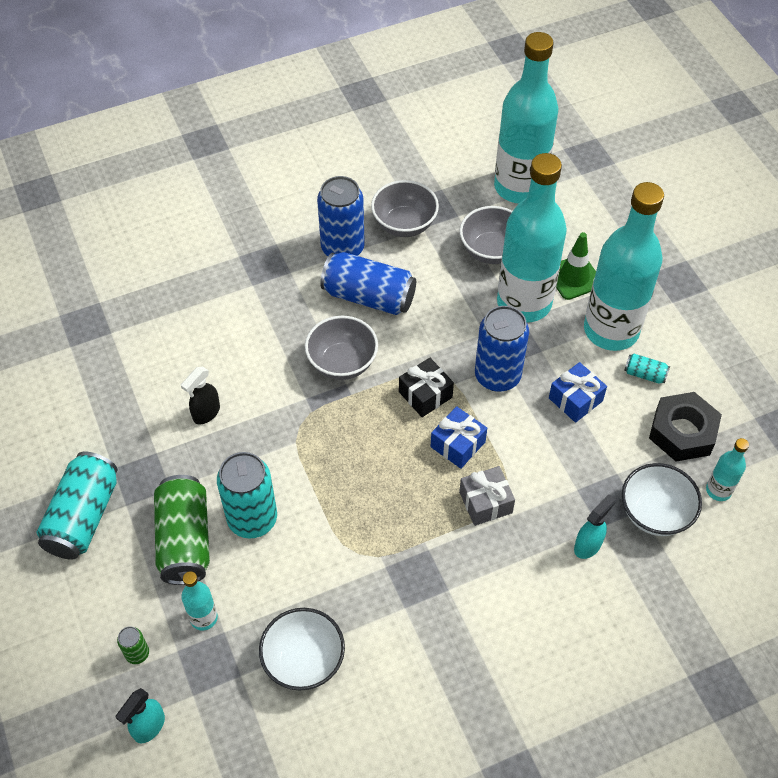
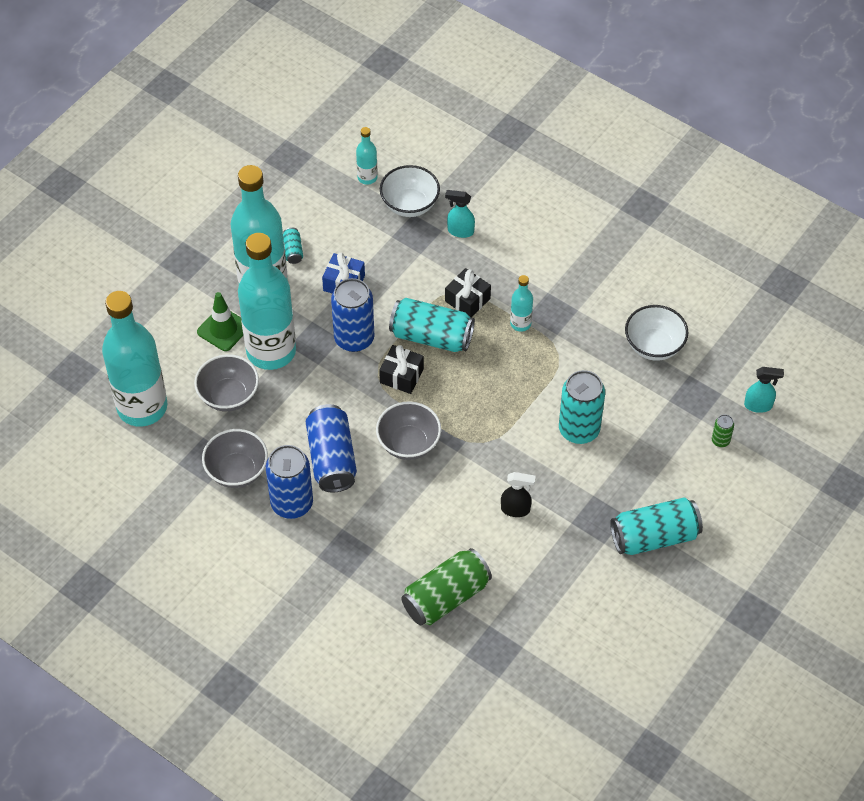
camera: 120 degrees left, 0 degrees up
(185, 540) = (624, 461): green can -> green can (446, 597)
(204, 618) = (669, 417): turquoise bottle -> turquoise bottle (520, 324)
(458, 444) = (431, 336): blue gift -> turquoise can
(485, 502) = (467, 300): grey gift -> black gift
(682, 432) = (331, 212): black nut -> none

